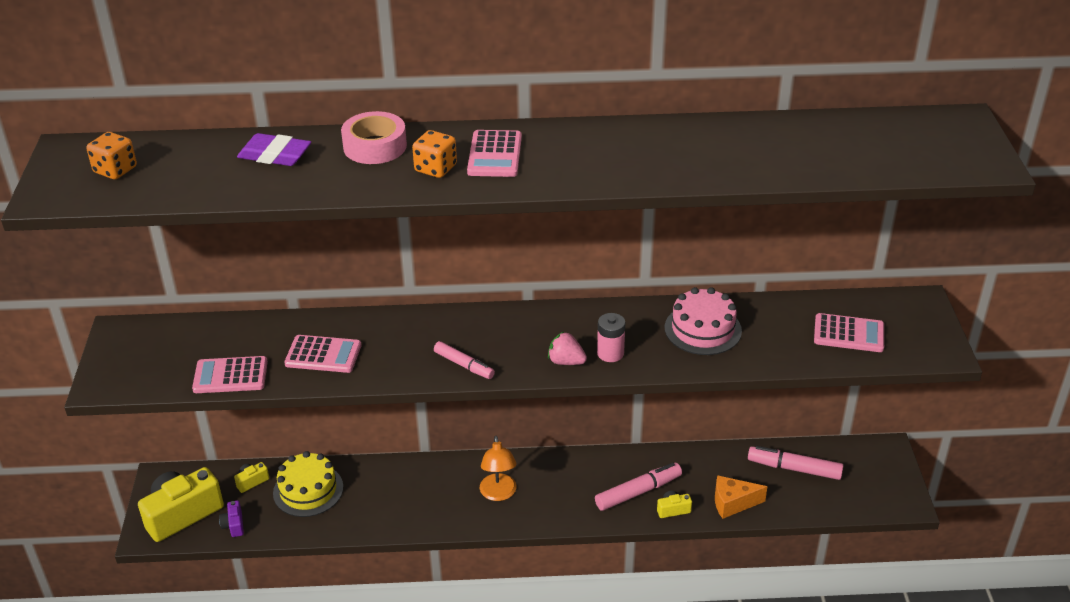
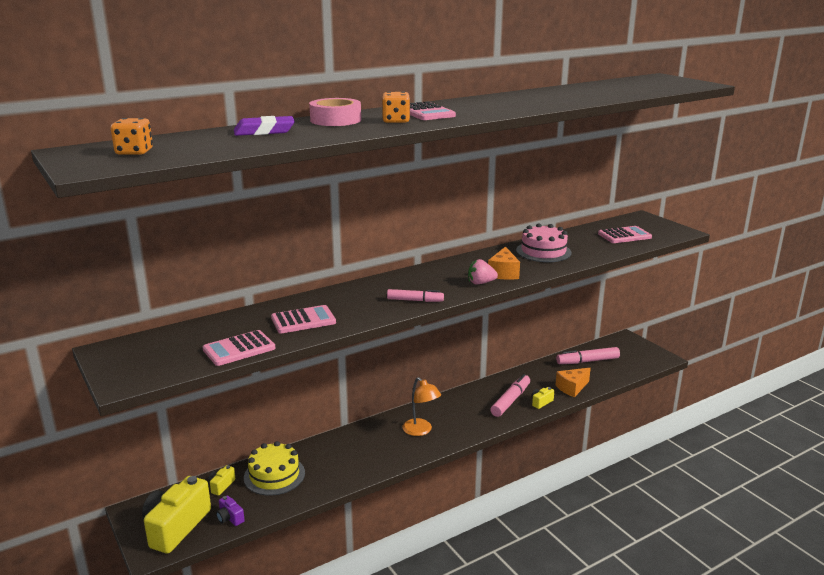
camera: 30 degrees left, 15 degrees down
(610, 353) = (503, 273): pink battery -> orange cheese

